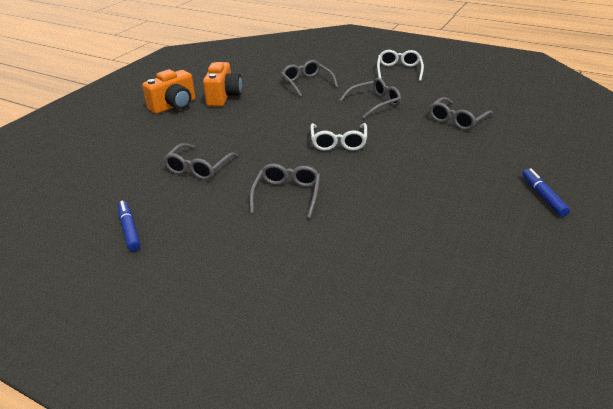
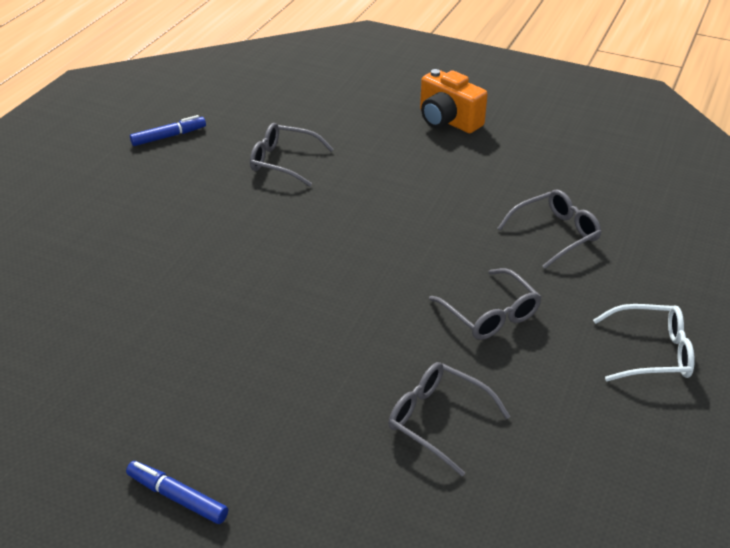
camera: 85 degrees right, 5 degrees up
(224, 97) = (484, 157): orange camera -> none
(287, 194) = (218, 233): grey glasses -> none
(338, 143) = (348, 273): white glasses -> none
(543, 196) = (177, 497): blue marker -> blue marker turned 135 degrees counterclockwise

